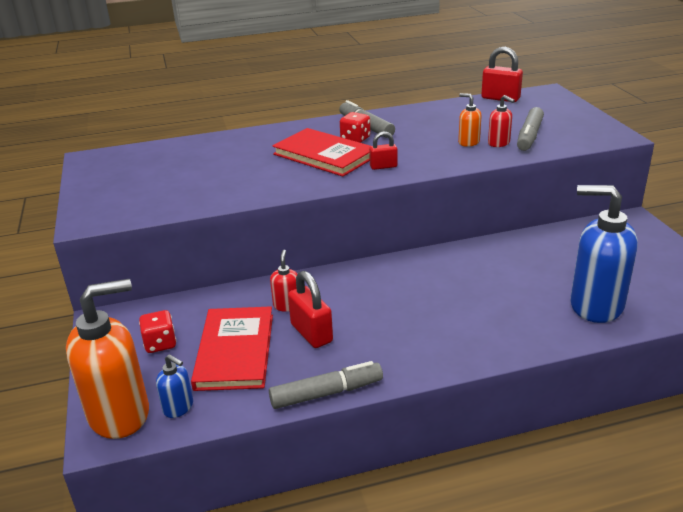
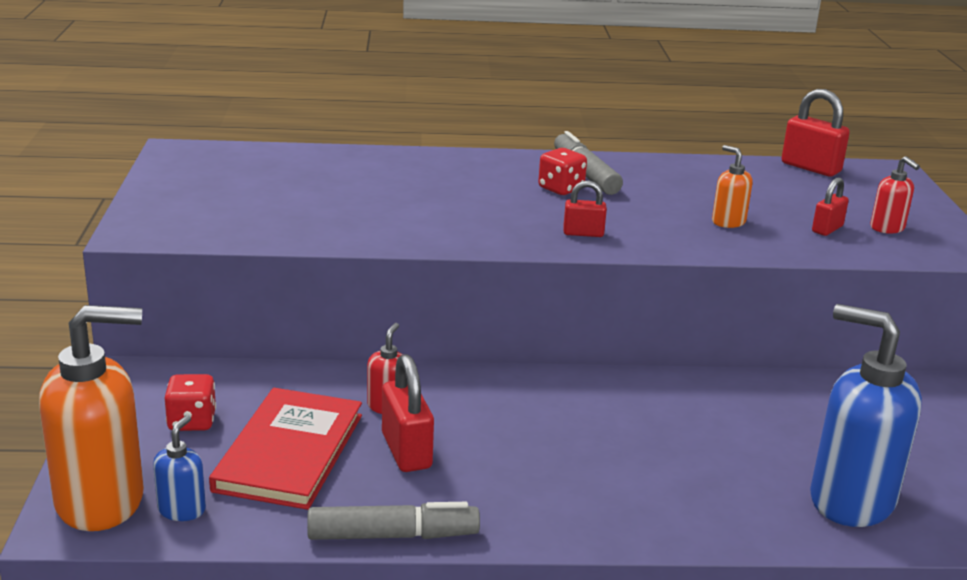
camera: 10 degrees right, 5 degrees down
(178, 407) = (182, 509): blue soap dispenser -> blue soap dispenser turned 120 degrees counterclockwise
(324, 155) = (505, 203): red book -> none
(499, 143) = (774, 231): red soap dispenser -> red soap dispenser (887, 228)
(529, 136) = (827, 229): grey marker -> red padlock

